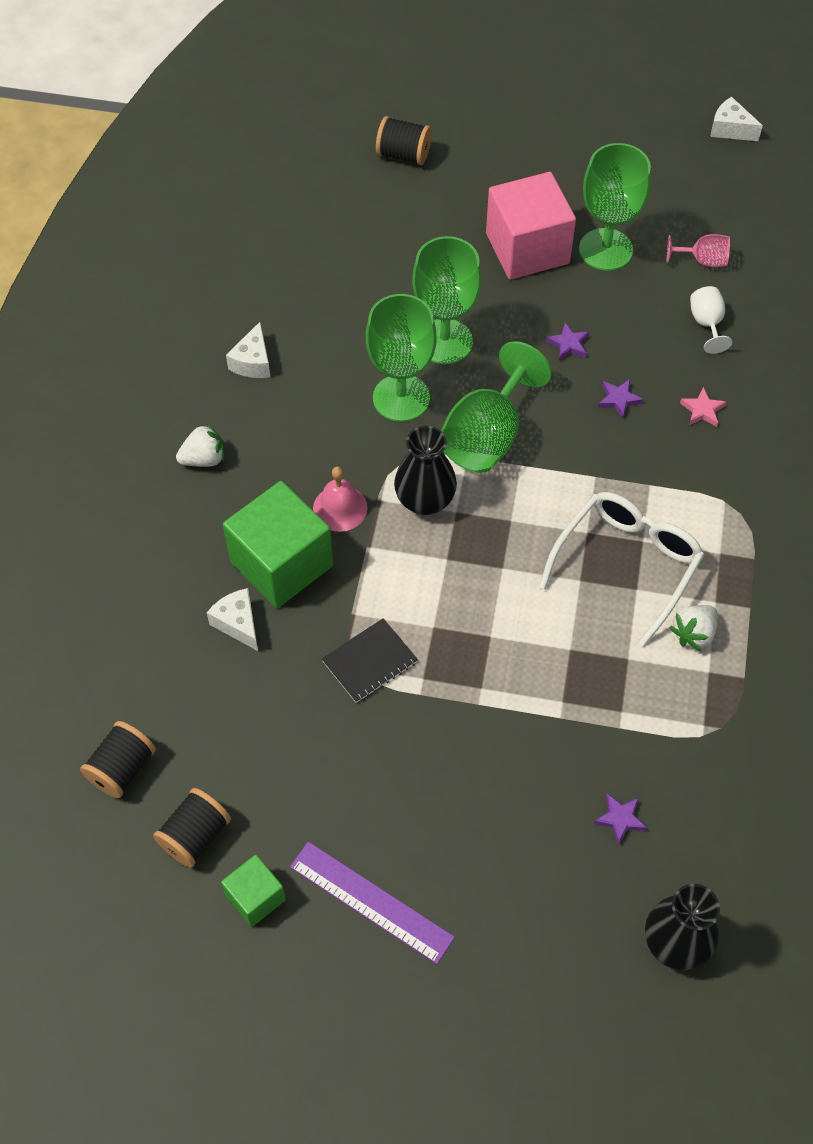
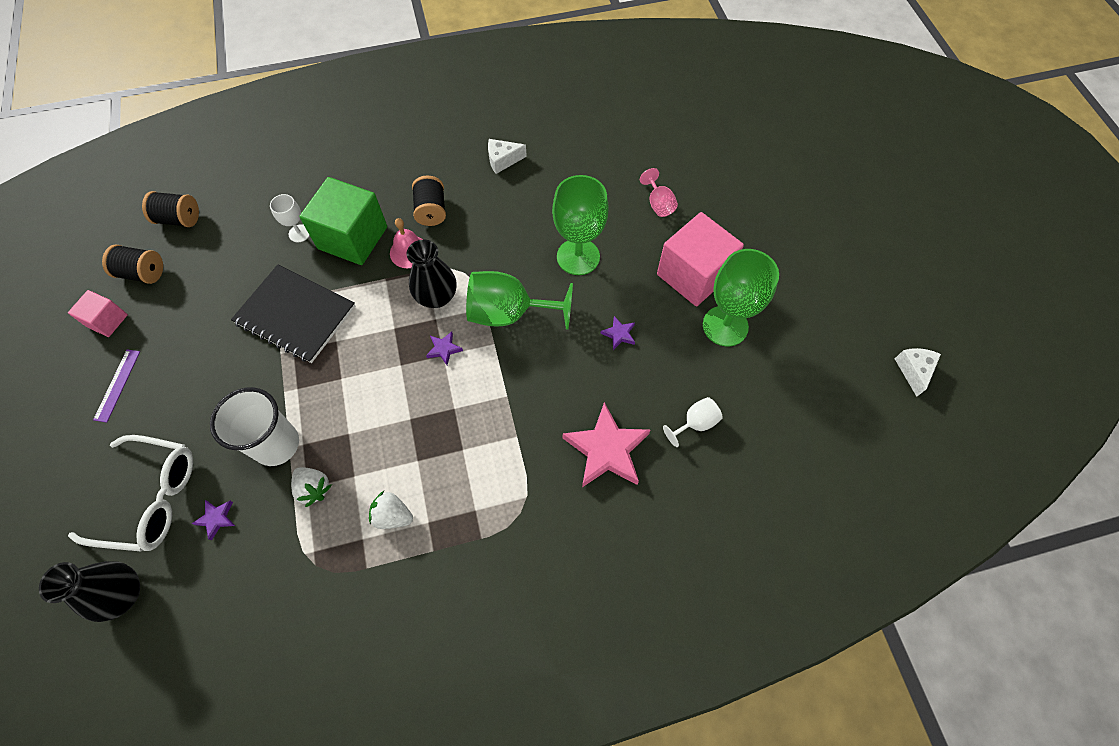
camera: 65 degrees right, 5 degrees up
(204, 459) = (415, 167): white strawberry -> white strawberry (314, 488)
(238, 623) = (299, 233): white cheese -> white goblet
(255, 897) = (107, 321): green cube -> pink cube
(370, 662) = (295, 315): black notebook -> black notebook, size x1.77
(371, 901) = (117, 385): purple ruler -> purple ruler, size x0.64
(401, 398) = (516, 250): green goblet -> none
(403, 154) = (730, 169): black spool -> black spool (431, 210)
(549, 730) = (276, 444): none -> white cup
(618, 399) = (585, 386): purple star -> purple star (444, 349)
(627, 564) = (436, 446): white glasses -> white glasses (151, 498)
(702, 410) = (606, 450): pink star -> pink star, size x2.25
(703, 260) = (758, 398): pink goblet -> pink goblet (658, 204)

